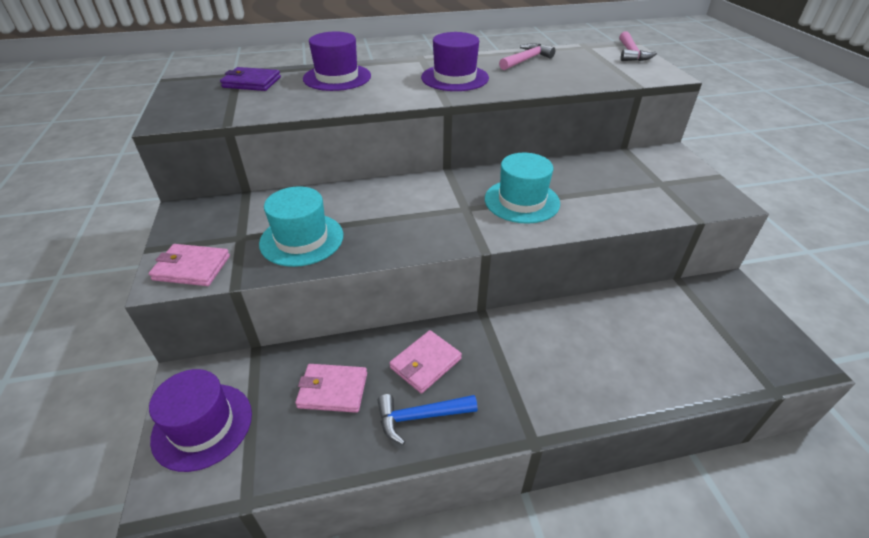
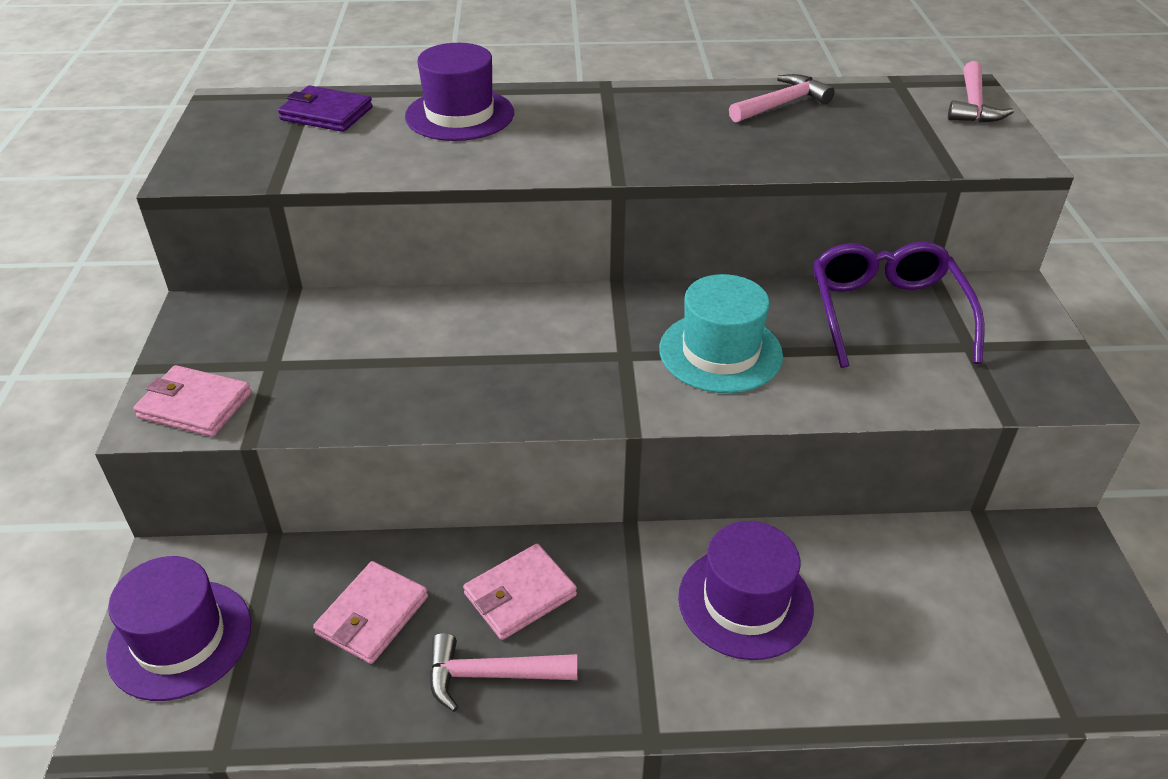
camera: 10 degrees right, 0 degrees up
(302, 239) = (360, 378): turquoise hat -> none
(333, 390) = (372, 615): pink wallet -> pink wallet turned 75 degrees counterclockwise
(420, 417) = (491, 675): blue hammer -> pink hammer
(454, 78) = (648, 131): purple hat -> purple hat (745, 602)
(608, 171) = (887, 314): none -> purple glasses

